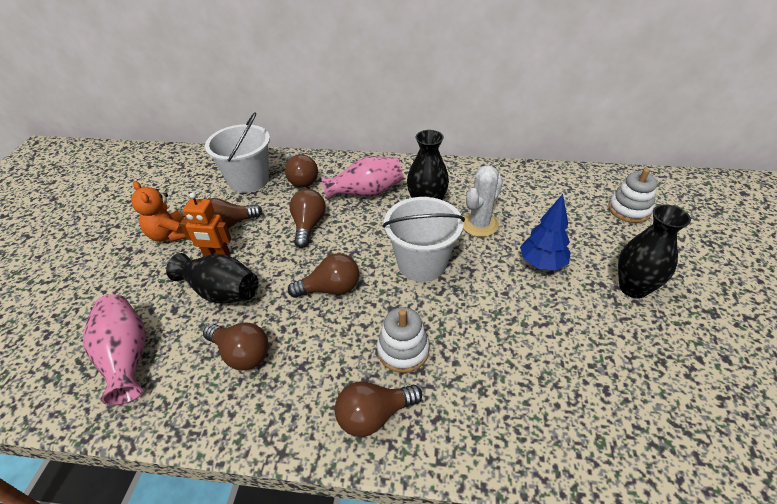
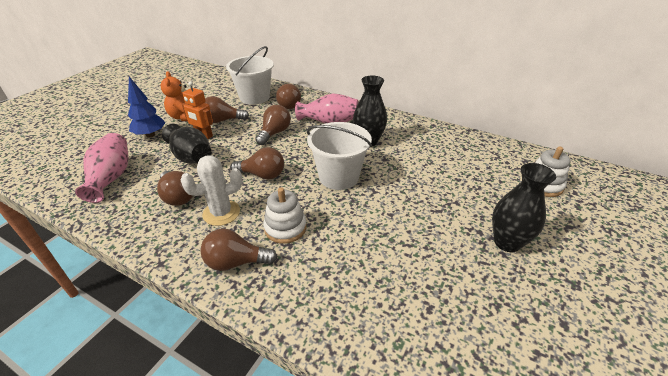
camera: 20 degrees right, 5 degrees down
(479, 224) = (402, 163): white cactus -> white cactus (221, 213)
(541, 263) = (435, 202): blue tree -> blue tree (150, 135)

